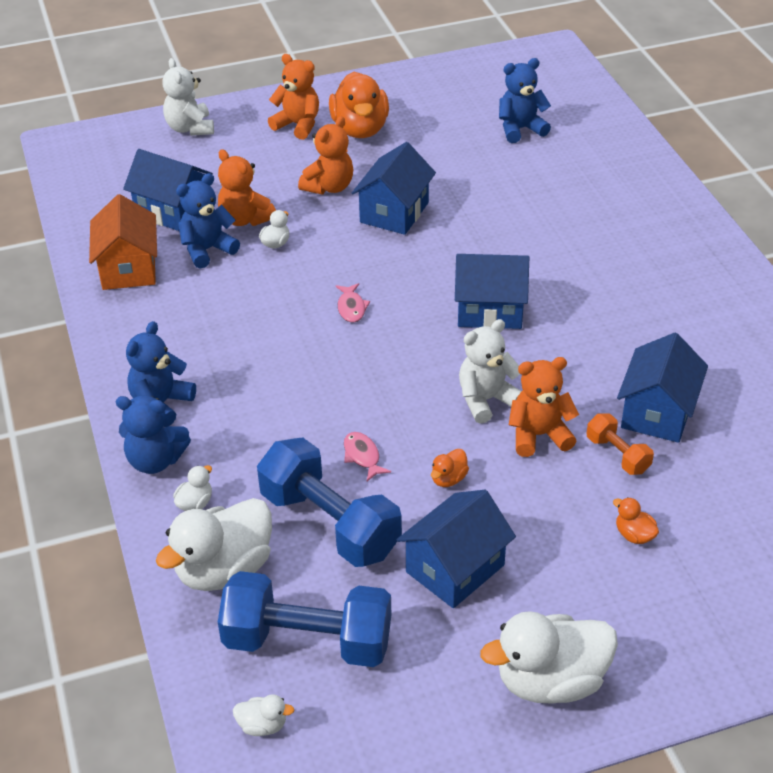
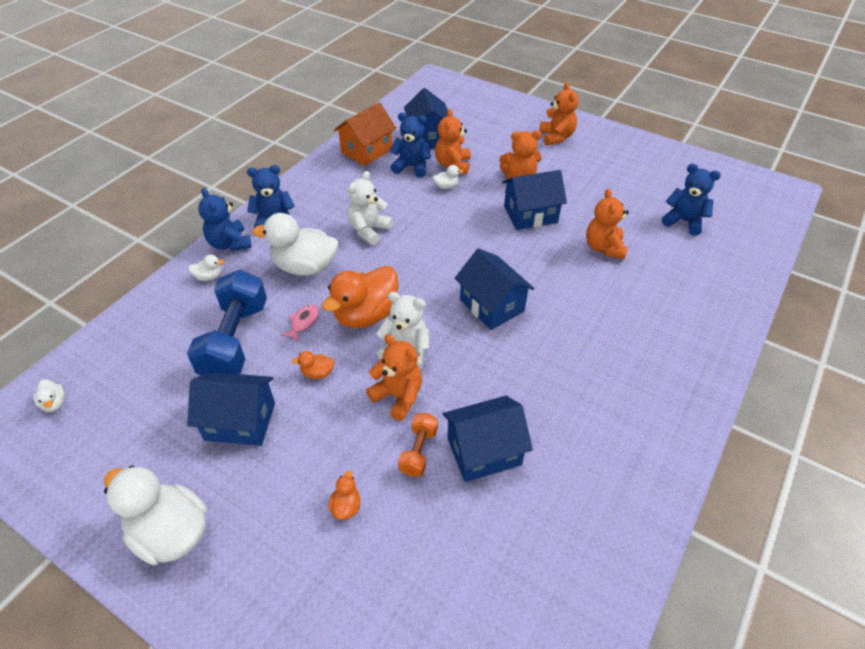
camera: 50 degrees right, 5 degrees up
(190, 128) = (501, 106): white teddy bear -> white teddy bear (369, 230)
(224, 569) = (166, 317): white duck -> white duck (305, 267)
(308, 641) = (132, 385): blue dumbbell -> none
(351, 308) = (426, 245): pink fish -> none
(360, 129) = (586, 160): orange duck -> orange duck (366, 315)
(497, 196) = (604, 248): none -> orange teddy bear

